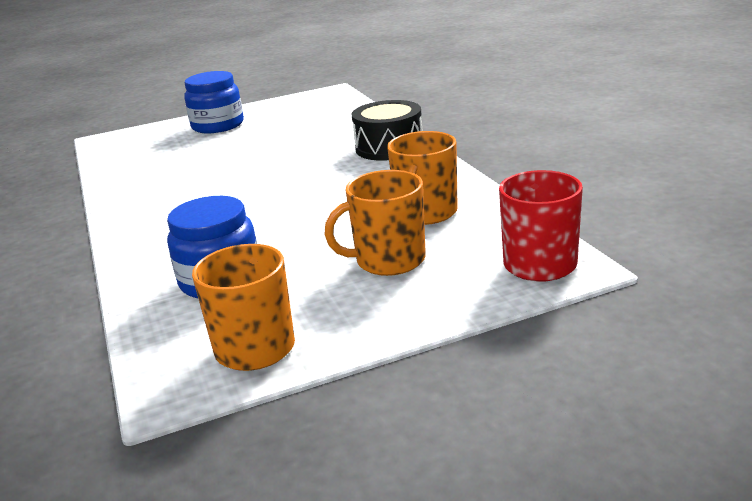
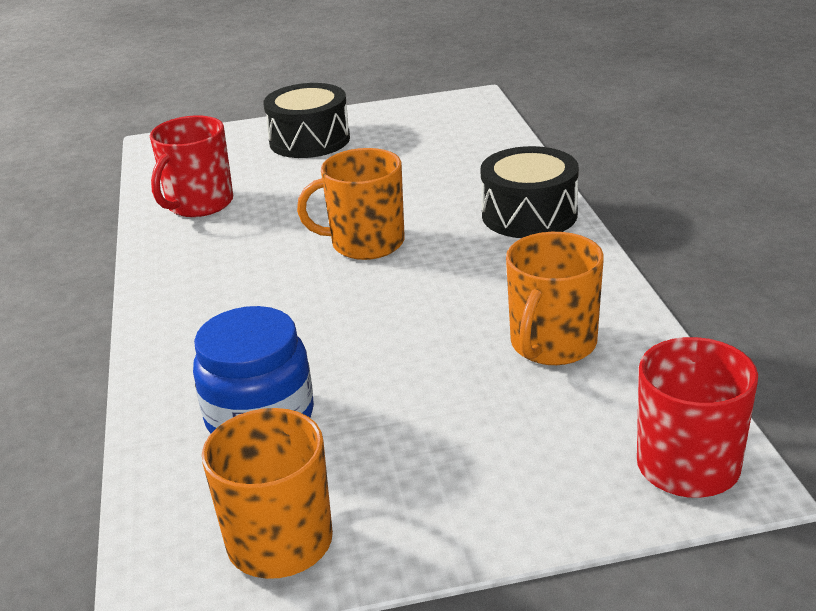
camera: 10 degrees right, 5 degrees up
(142, 169) = (199, 204): none -> red mug
(218, 125) = (309, 140): blue jar -> black drum
(389, 260) = (484, 421): orange mug -> orange mug (366, 243)

